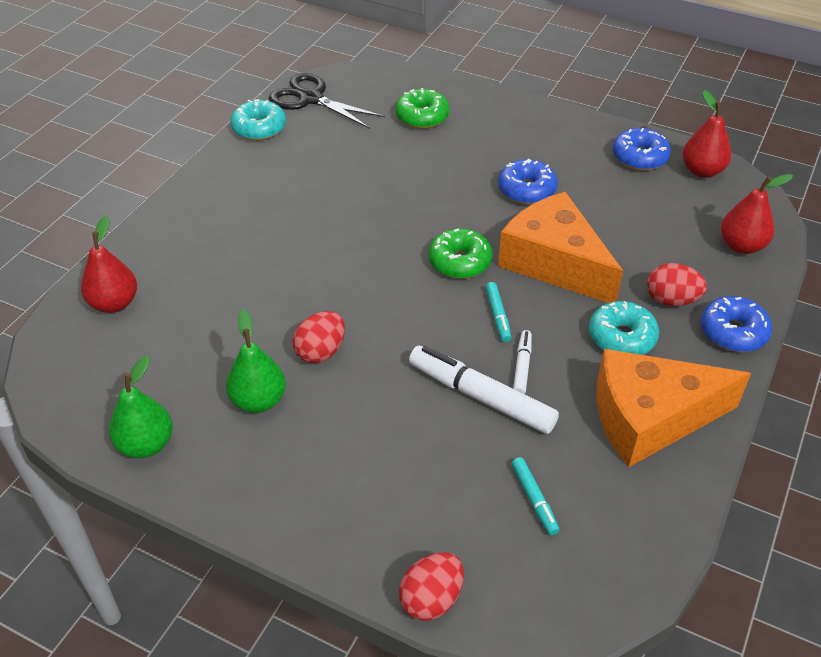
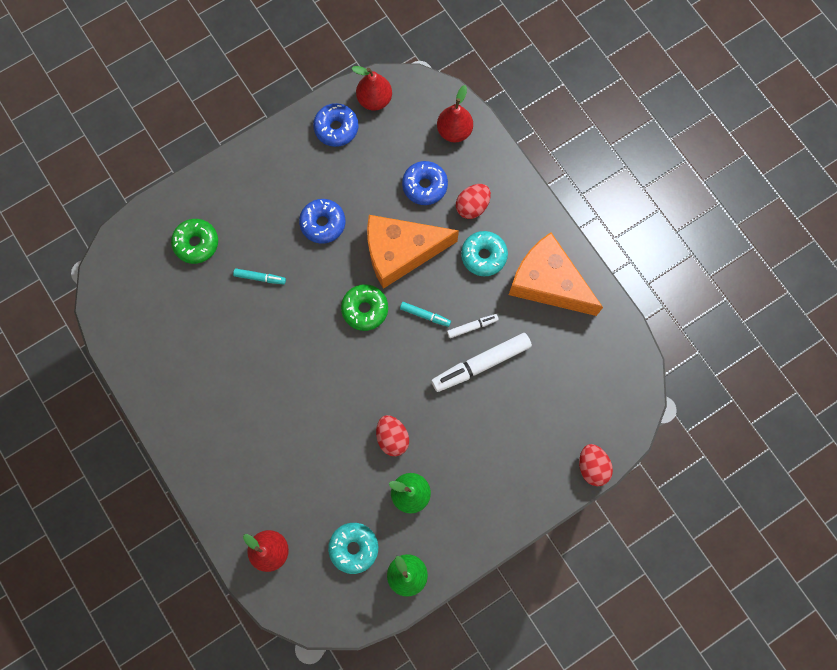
camera: 60 degrees left, 30 degrees up
(259, 128) = (133, 368): turquoise donut -> turquoise donut (354, 548)
(310, 99) = (119, 312): black scissors -> none
(522, 366) = (472, 327): white marker -> white marker turned 120 degrees clockwise
(534, 499) = (564, 379): turquoise marker -> turquoise marker (260, 278)
(650, 418) = (548, 283): orange cheese -> orange cheese turned 105 degrees clockwise
(733, 332) = (516, 191): blue donut -> blue donut (424, 186)

